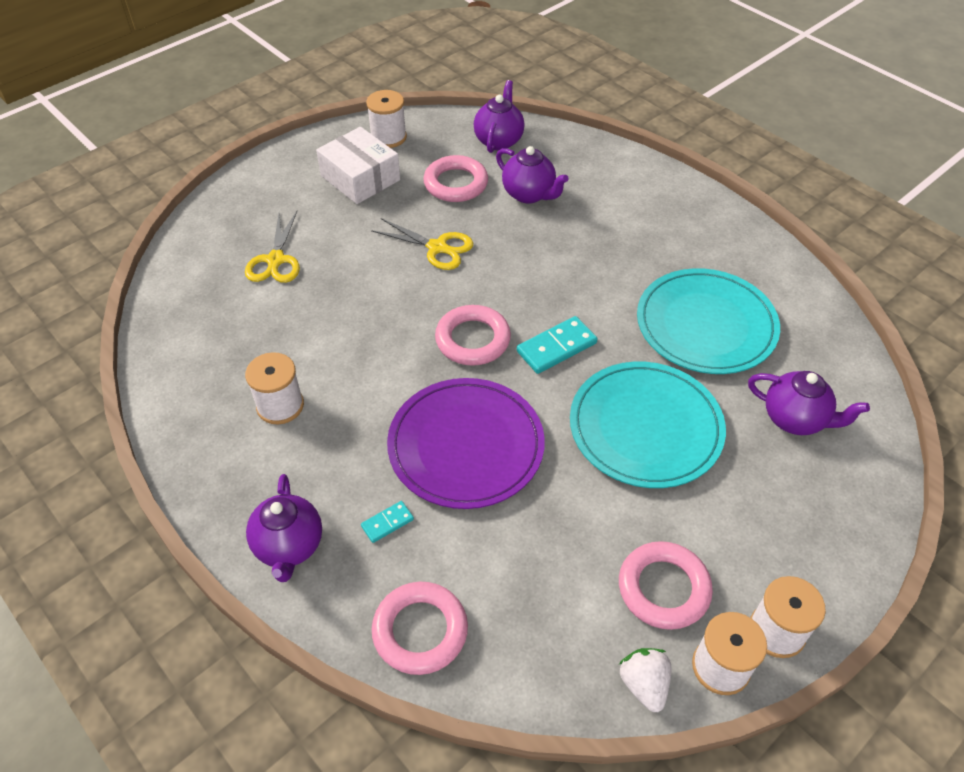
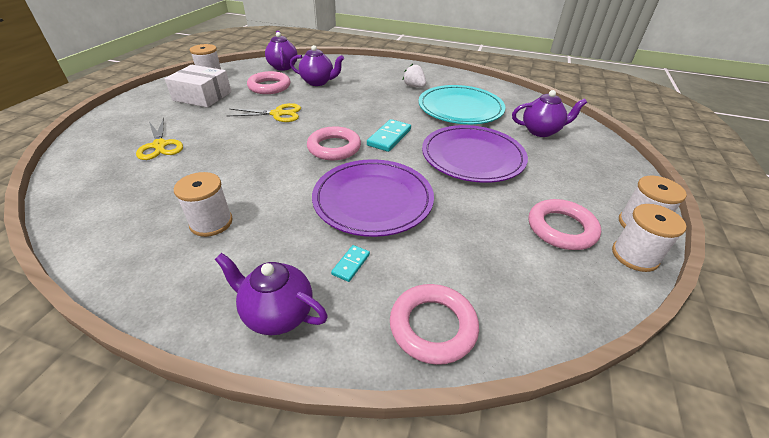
camera: 30 degrees left, 10 degrees down
(289, 546) = (278, 314): purple teapot -> purple teapot turned 150 degrees clockwise
(644, 684) = (607, 287): white strawberry -> white strawberry (414, 86)
(645, 427) = (472, 157): turquoise plate -> purple plate

